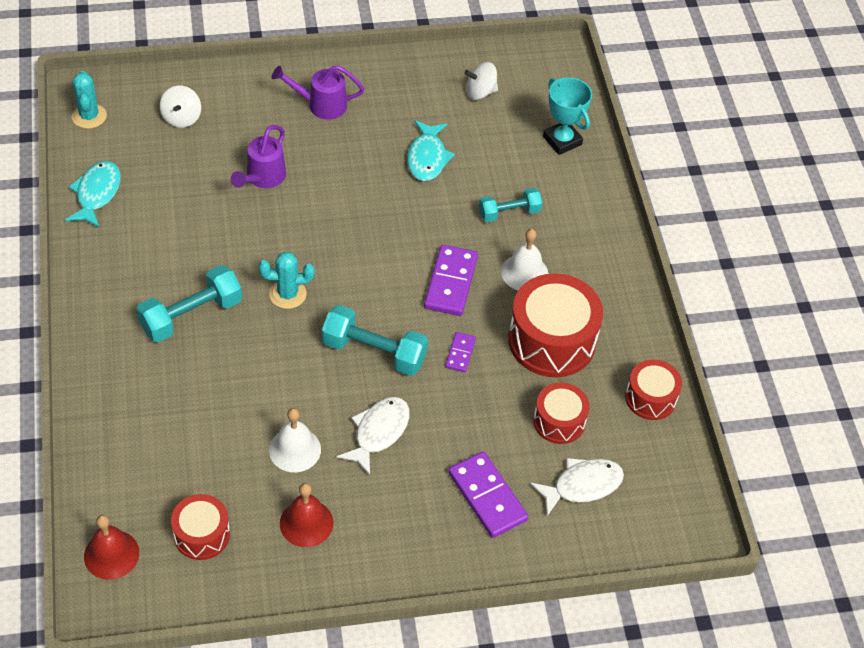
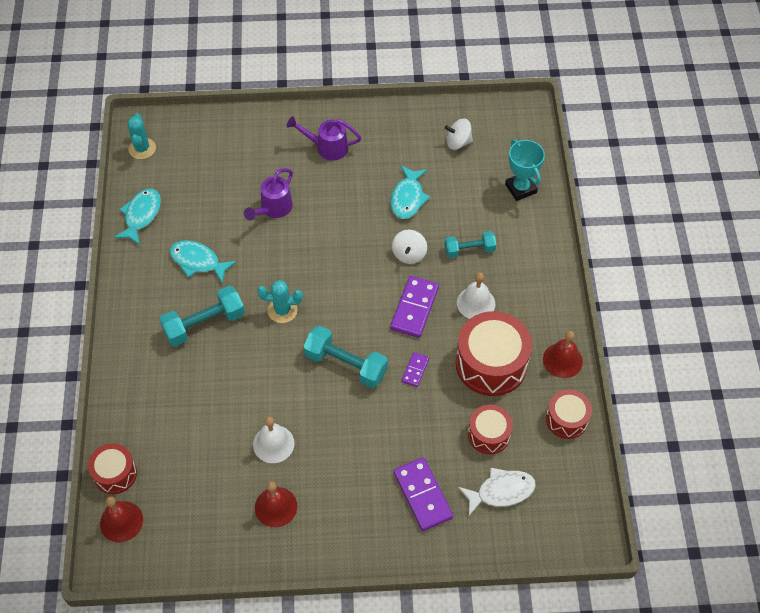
camera: 10 degrees right, 5 degrees up
(175, 243) = (198, 261): none -> turquoise fish
(181, 118) = (214, 153): white spinning top -> white spinning top (409, 254)
(202, 535) = (193, 510): red drum -> red drum (115, 473)
(378, 432) = (341, 434): white fish -> none
(637, 331) = (562, 360): none -> red bell

